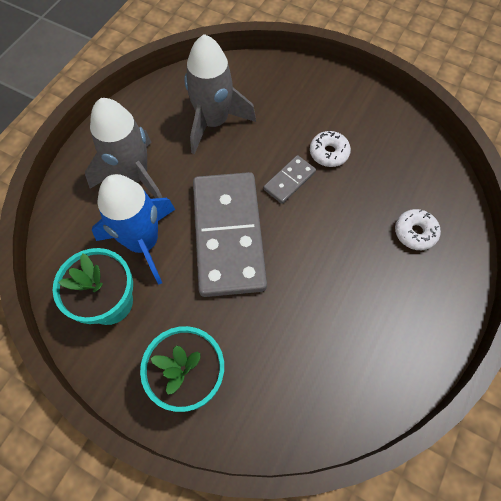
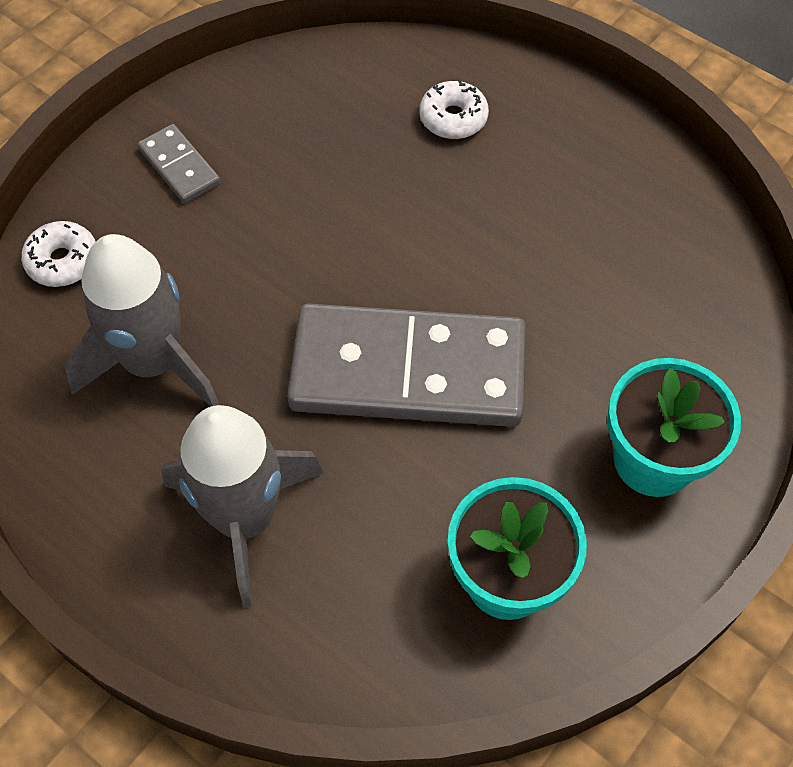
camera: 80 degrees left, 5 degrees down
(143, 243) = (396, 512): blue rocket -> none
(289, 180) = (319, 263): grey domino -> grey domino (179, 167)
(329, 153) = (277, 195): white donut -> white donut (63, 261)

